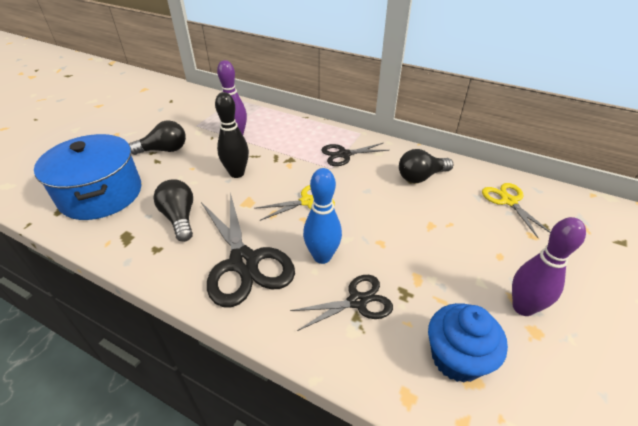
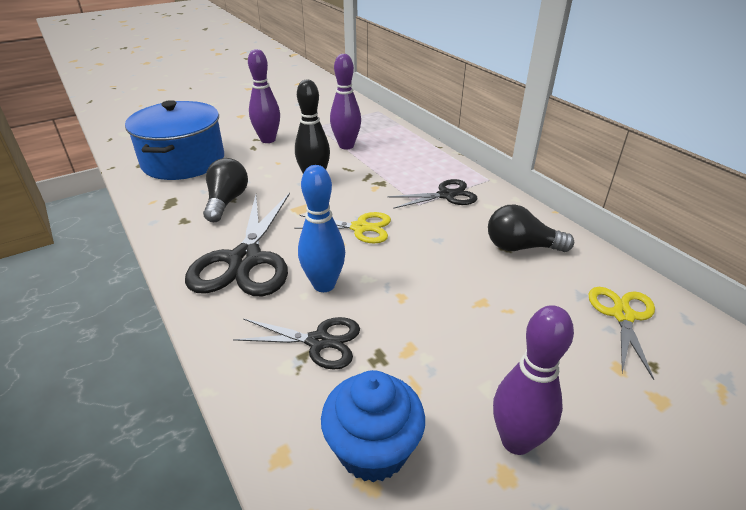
camera: 30 degrees right, 5 degrees down
(164, 150) = (268, 140): black light bulb -> purple bowling pin
(344, 154) = (446, 195): black scissors -> black scissors turned 150 degrees clockwise

